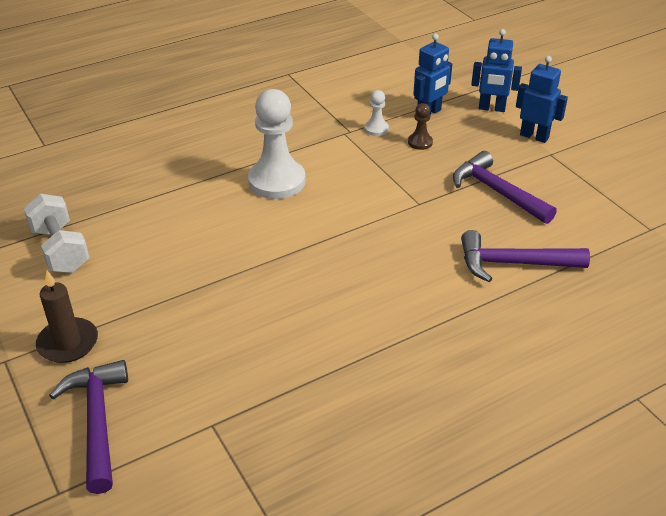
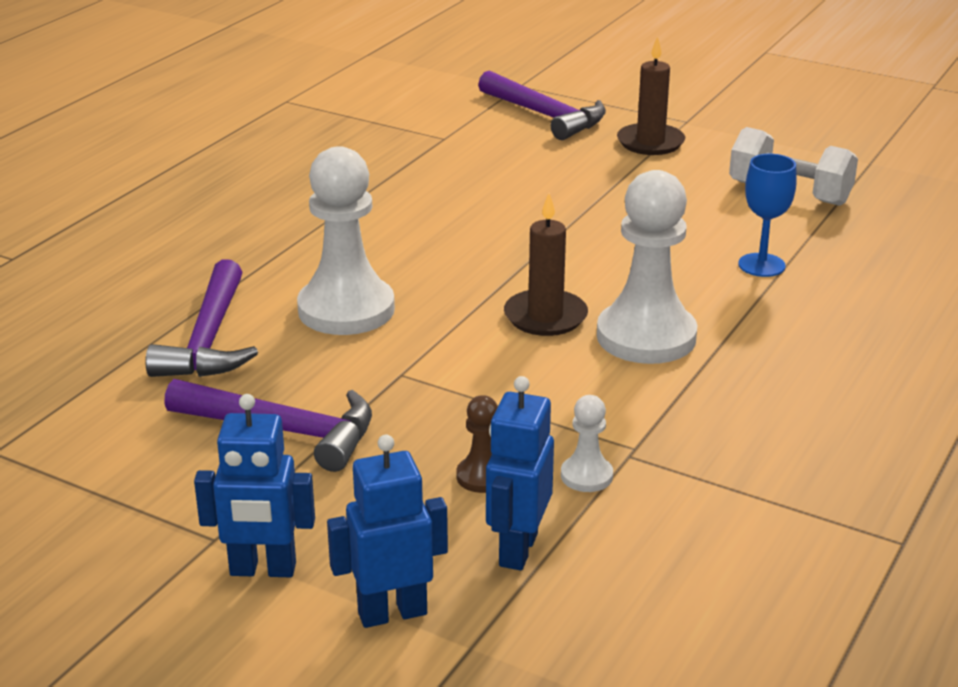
camera: 150 degrees right, 10 degrees down
(160, 202) = (761, 265): none -> blue goblet
(314, 211) = (545, 317): none -> brown candle
(420, 257) = (346, 310): none -> white pawn
(513, 263) = (208, 339): purple hammer -> purple hammer turned 120 degrees clockwise

